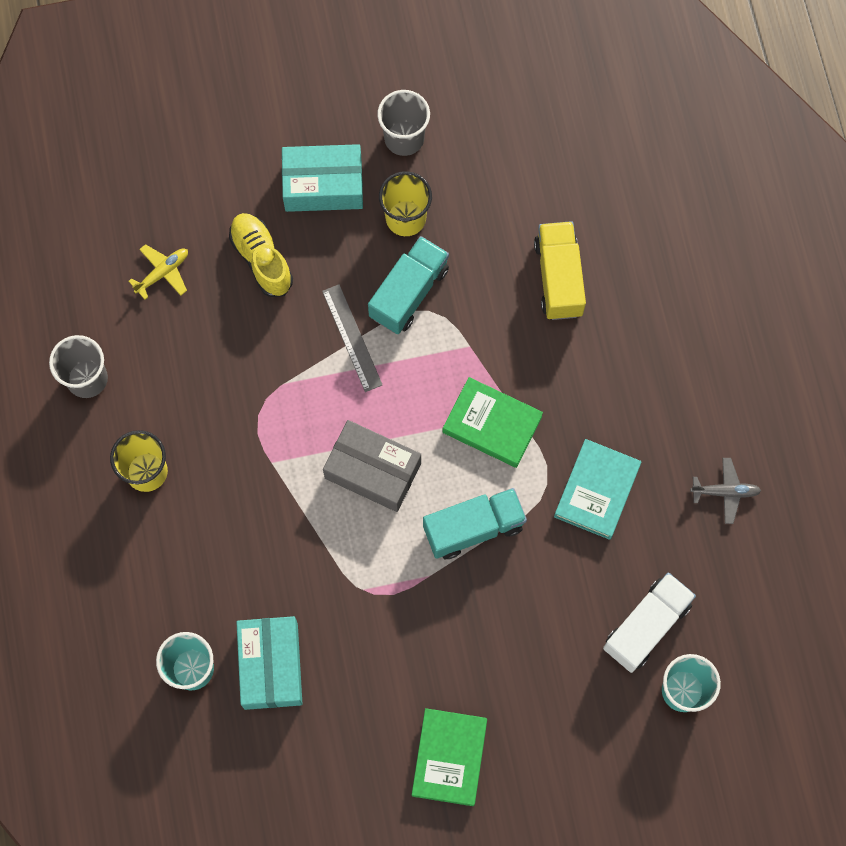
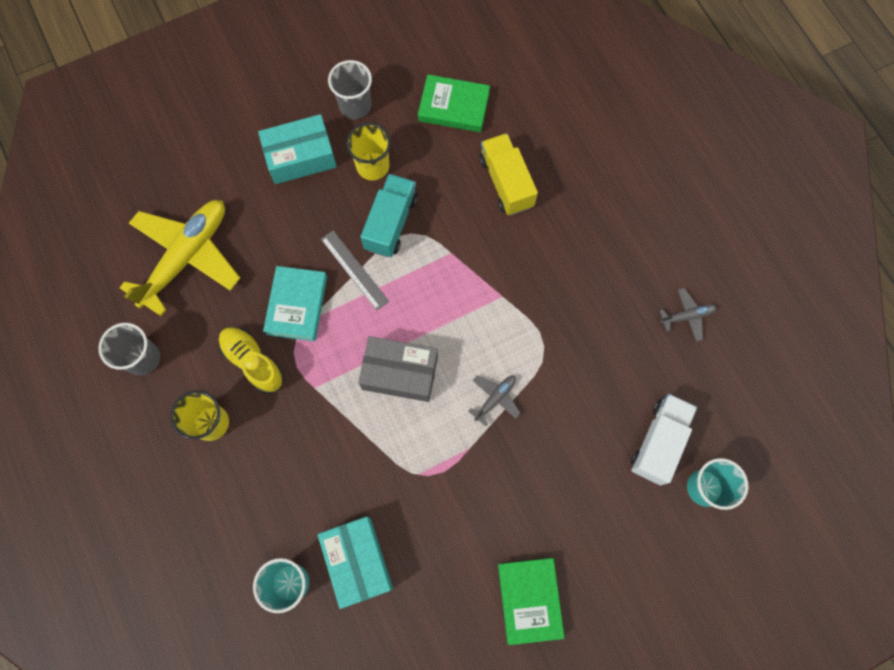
camera: 15 degrees left, 0 degrees up
(163, 272) = (187, 256): yellow plane -> yellow plane, size x2.33
(261, 259) = (265, 226): yellow shoe -> yellow shoe (253, 362)
(473, 528) = (495, 398): turquoise truck -> grey plane
(492, 424) = (486, 310): green book -> green book (453, 107)
(597, 491) = (585, 342): turquoise book -> turquoise book (297, 305)

